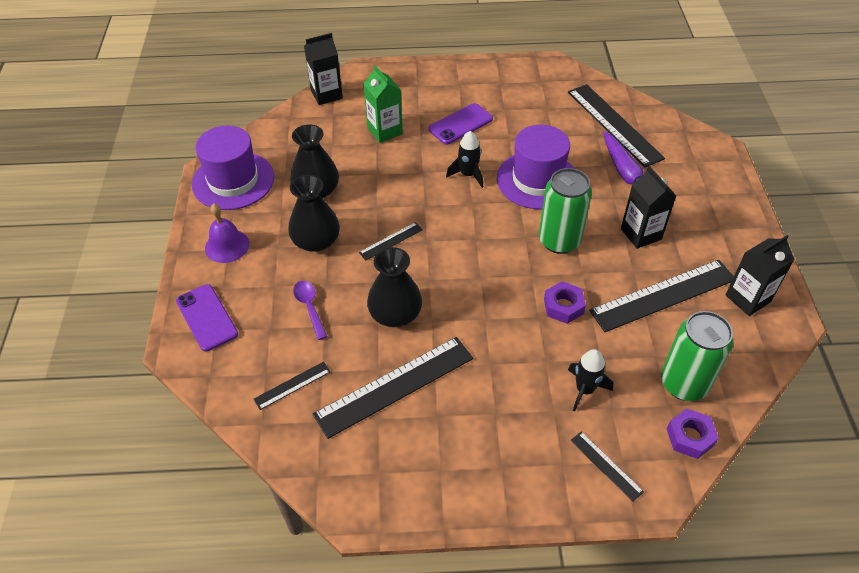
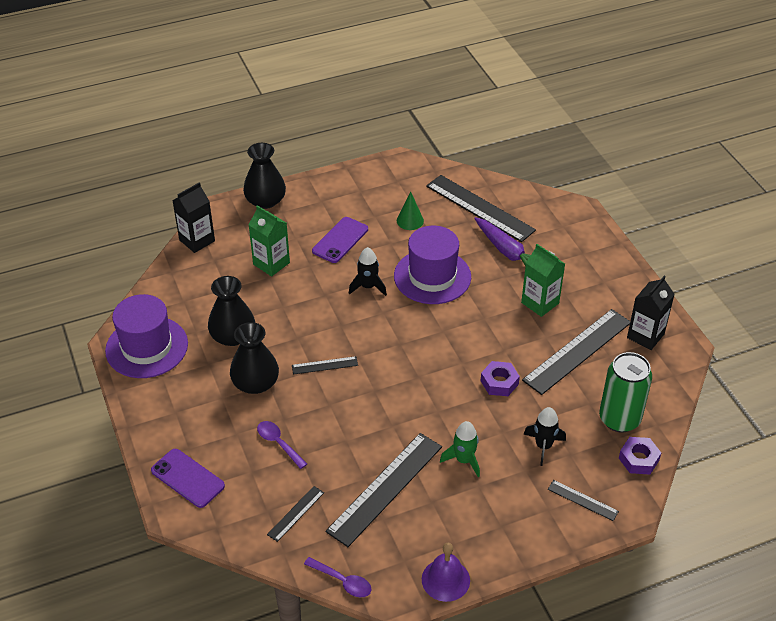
camera: 20 degrees left, 5 degrees down
(227, 246) = (173, 409): purple bell -> purple bell (445, 579)
(305, 475) = (342, 581): none -> purple spoon
(391, 241) = (324, 365): black ruler -> black ruler turned 45 degrees clockwise
(395, 314) = (358, 428): black vase -> black vase (265, 201)
(491, 380) = (464, 460): none -> green rocket
(537, 121) = (410, 220): none -> green cone
(559, 241) = (473, 327): green can -> none
(641, 234) = (540, 303): black carton -> green carton

